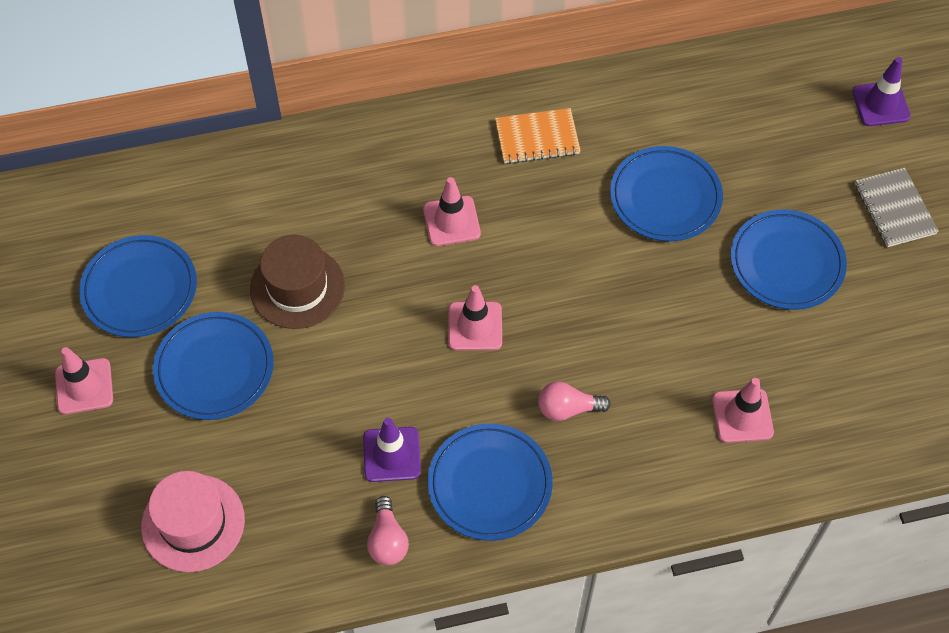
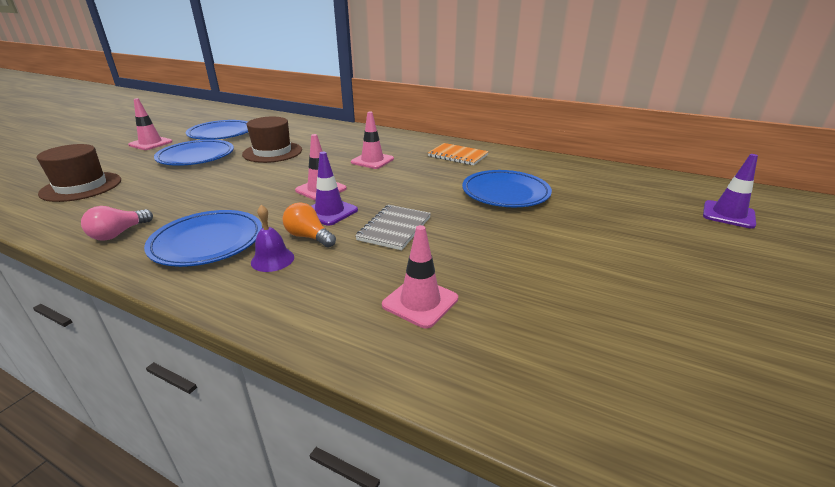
camera: 40 degrees right, 30 degrees down
(193, 523) = (81, 187): pink hat -> brown hat
(391, 454) = (194, 208): purple traffic cone -> purple traffic cone (329, 212)
(567, 409) = (309, 237): pink light bulb -> orange light bulb
(578, 459) = (272, 259): none -> purple bell
(786, 263) = (564, 247): blue plate -> none
(895, 209) = (702, 261): grey notebook -> grey notebook (394, 228)

